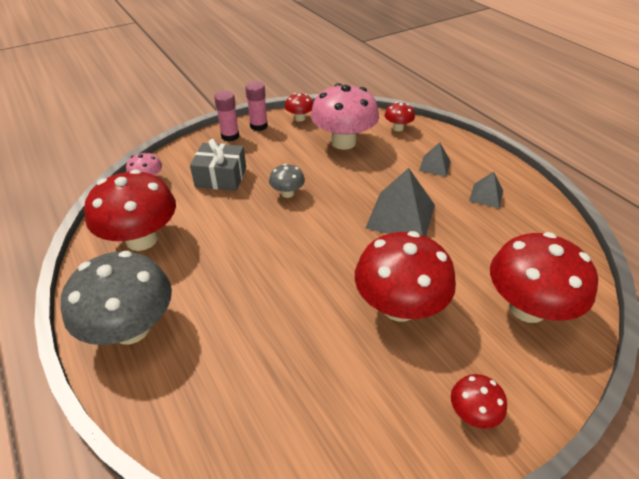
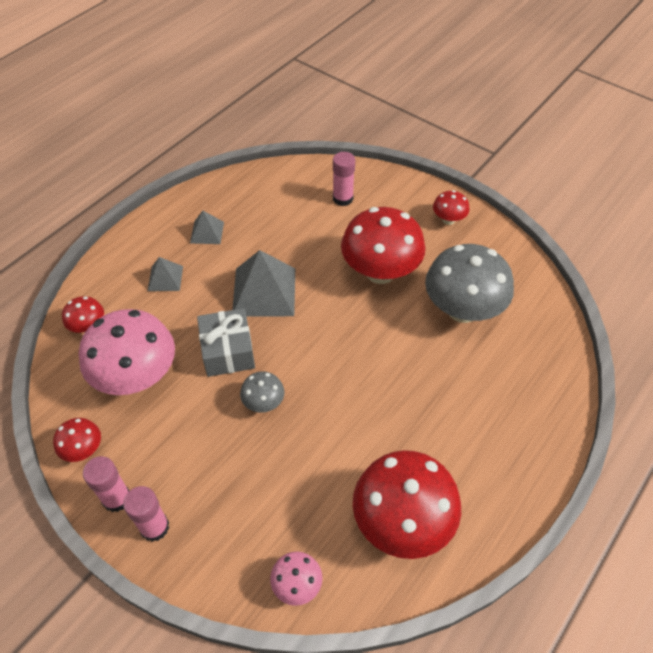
camera: 110 degrees left, 10 degrees up
(131, 328) = (508, 459): grey mushroom -> grey mushroom (462, 310)
(221, 177) = (257, 491): grey gift -> grey gift (228, 351)
(527, 308) = (343, 198): red mushroom -> pink glue stick

